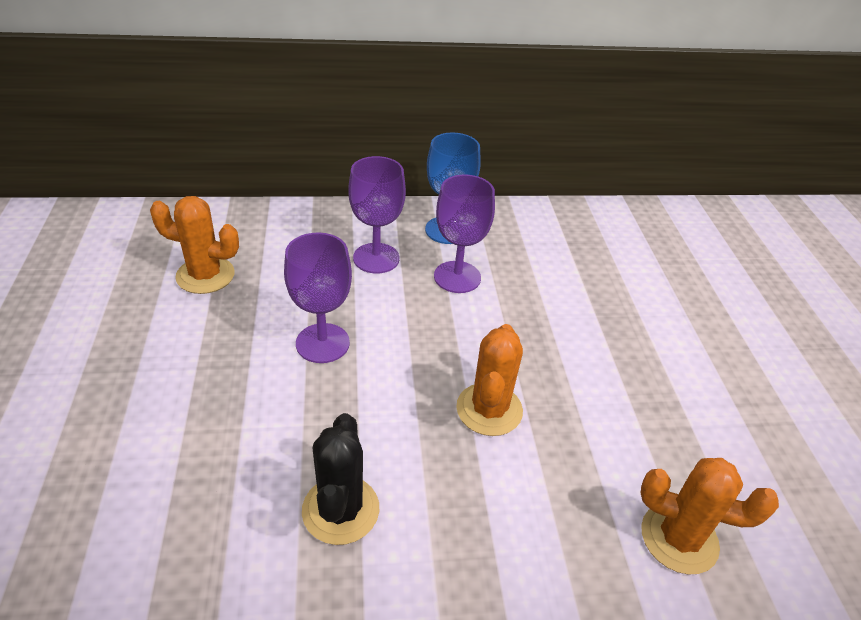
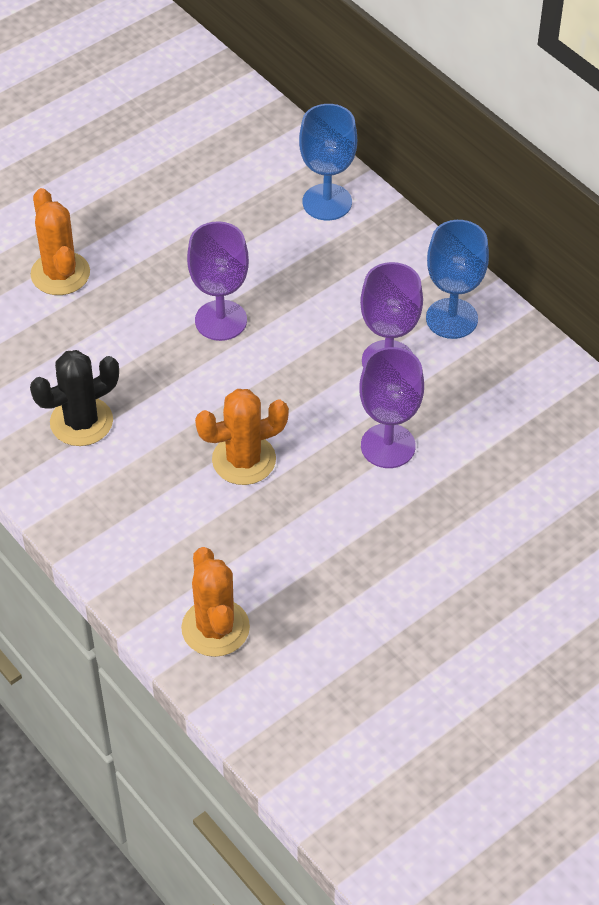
camera: 60 degrees right, 10 degrees up
(205, 275) = (226, 202): orange cactus -> orange cactus (60, 274)
(274, 229) = (327, 202): none -> blue goblet
(376, 258) = (357, 292): purple goblet -> purple goblet (388, 446)

